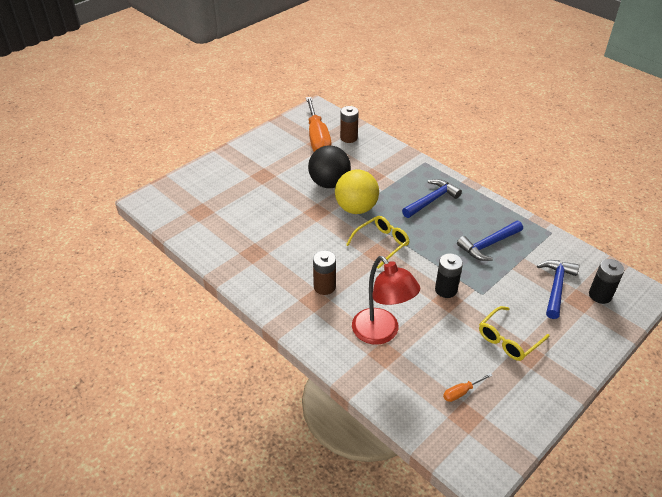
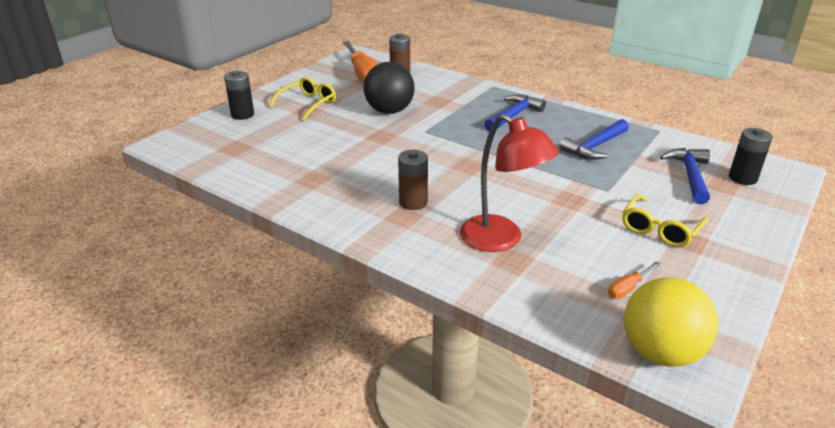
camera: 10 degrees left, 10 degrees down
(356, 208) = (428, 129): yellow ball -> yellow ball (660, 352)
(381, 244) = (469, 157): yellow glasses -> yellow glasses (307, 104)
(446, 290) = (563, 190): black battery -> black battery (242, 115)

